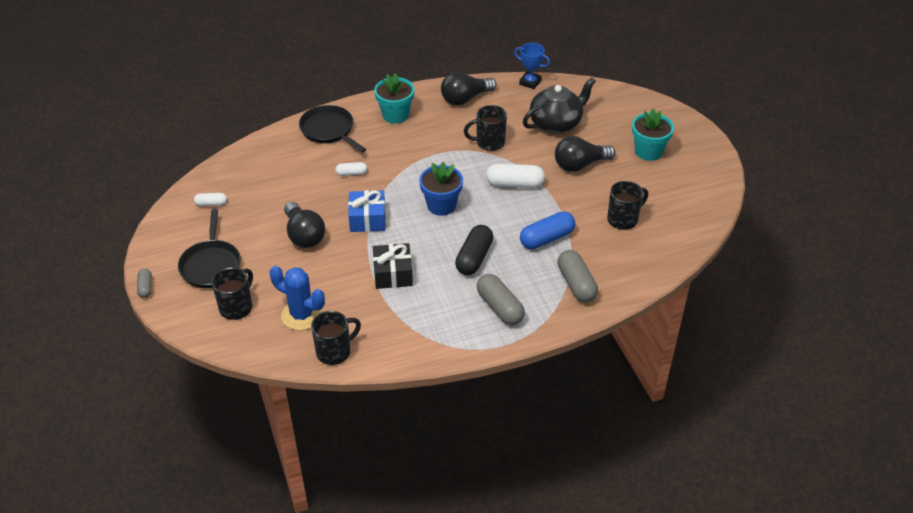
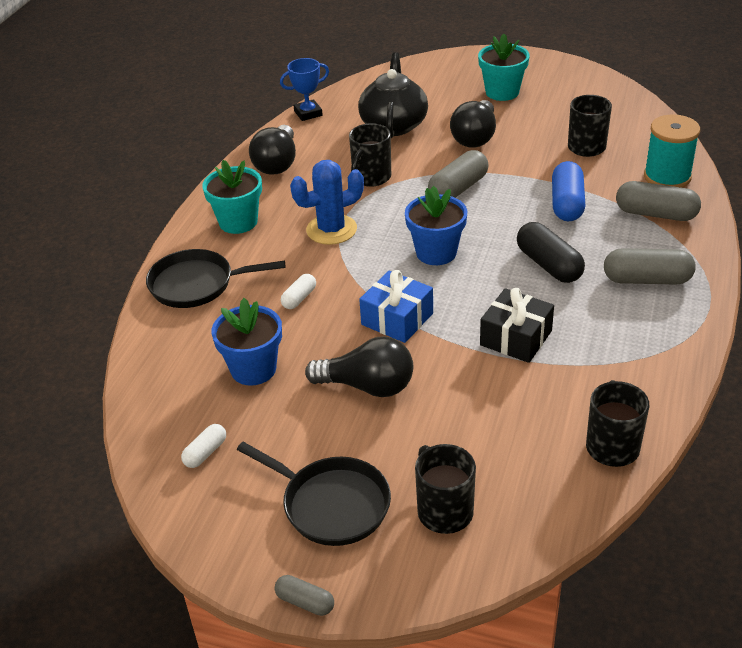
camera: 50 degrees left, 5 degrees down
(282, 187) = (253, 369): none -> blue flower pot
(301, 315) = (517, 450): blue cactus -> blue cactus (331, 230)
(514, 184) = (458, 189): white capsule -> grey capsule
(626, 273) = (667, 177): none -> turquoise spool

